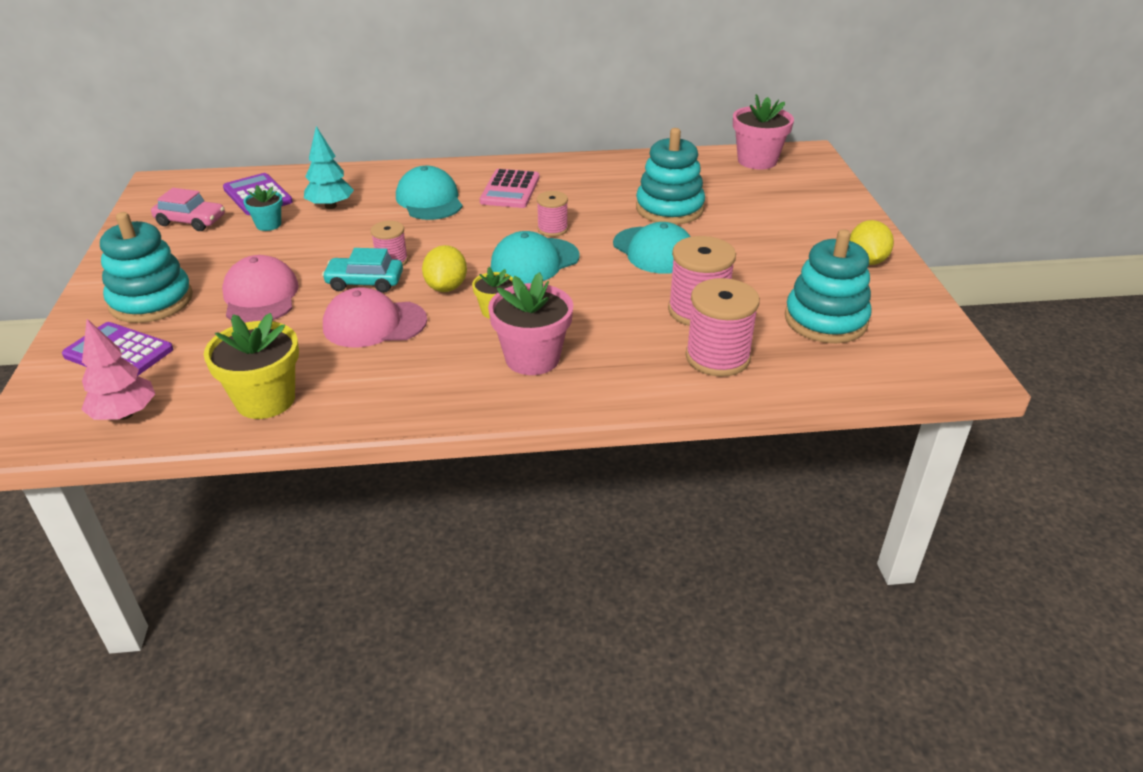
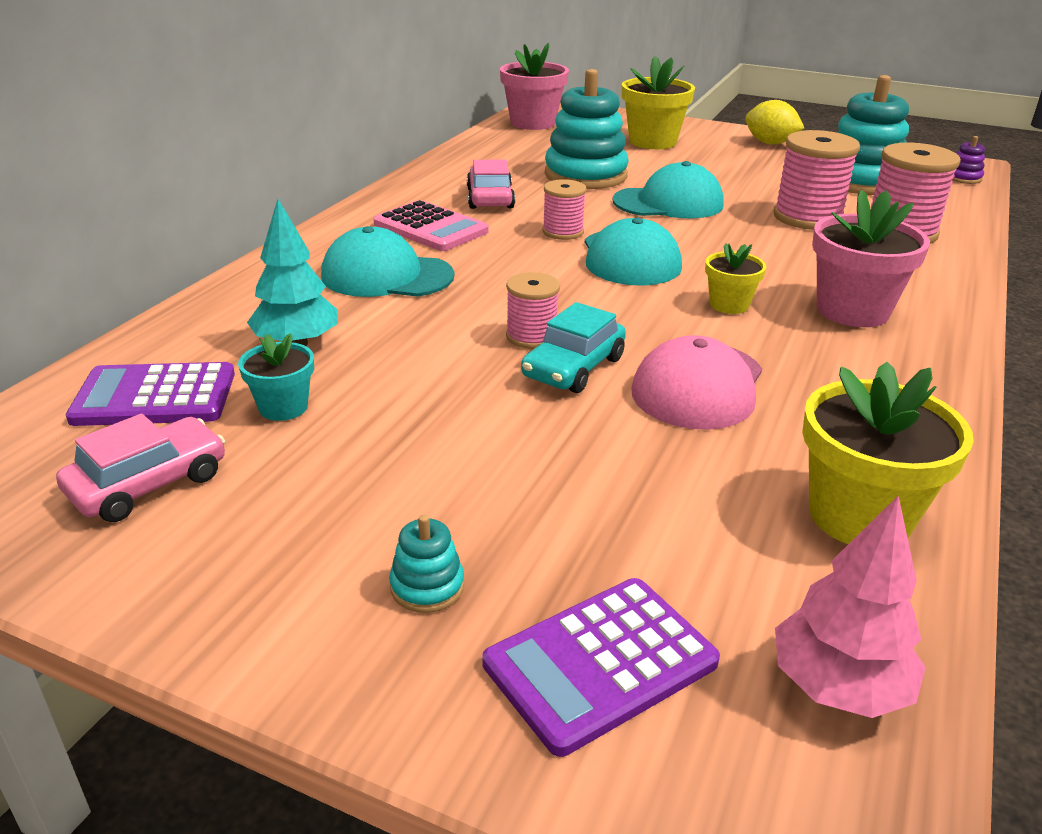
camera: 60 degrees left, 5 degrees down
(151, 301) = (427, 586): turquoise stacking toy -> turquoise stacking toy, size x0.42
(260, 296) = (529, 461): pink cap -> none
(446, 287) = (643, 318): yellow lemon -> none
(581, 191) = (490, 198): none -> pink car
(786, 213) = (652, 142): none -> yellow flower pot
(918, 372) = (963, 178): none -> purple stacking toy

